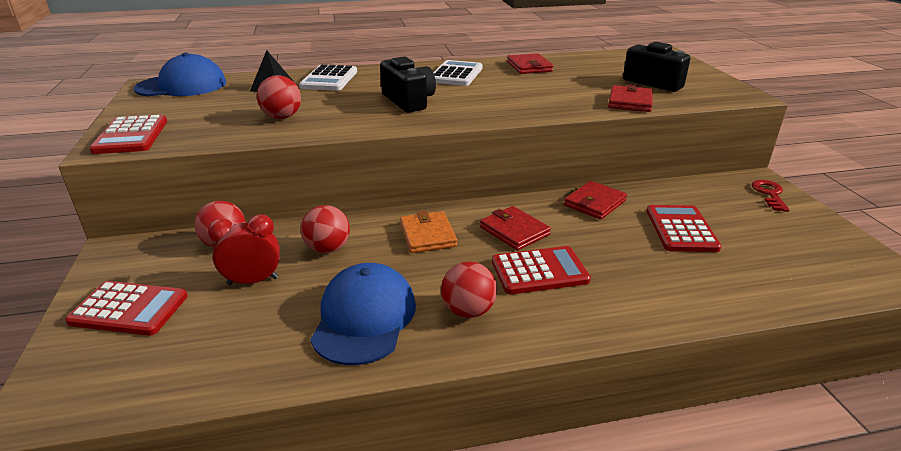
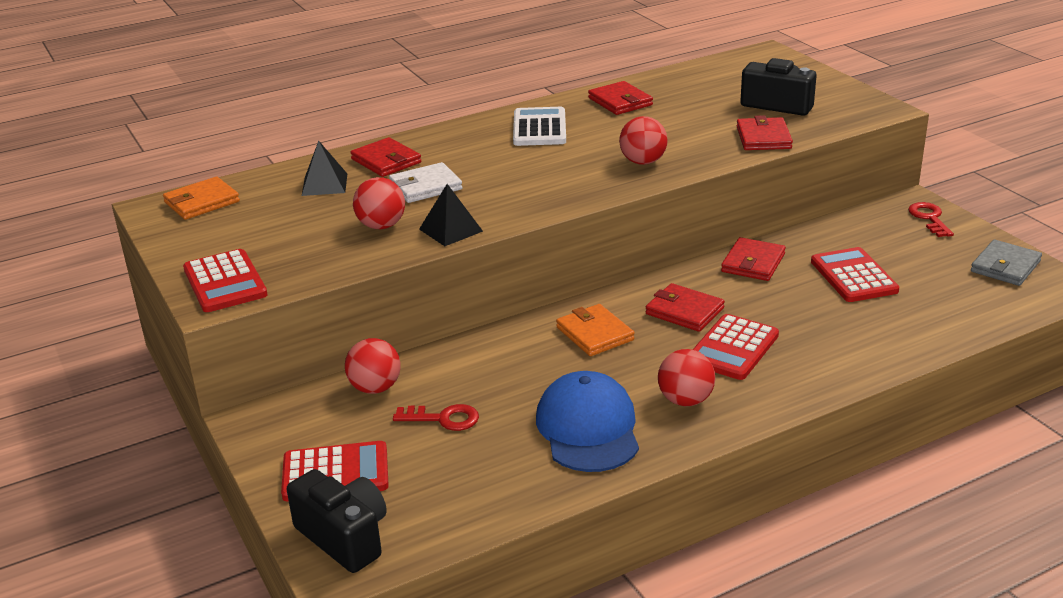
camera: 15 degrees left, 0 degrees up
(182, 86) = (202, 202): blue cap -> orange wallet
(253, 281) = (443, 419): red clock -> red key
(328, 249) = (496, 370): red ball -> red ball (643, 162)
(329, 79) = (386, 161): white calculator -> red wallet
(329, 127) = (451, 230): none -> black pyramid
(340, 98) = (425, 187): none -> white wallet
(409, 101) = (513, 178): black camera -> black camera (344, 537)
(539, 271) = (733, 348): red calculator -> red calculator turned 150 degrees clockwise
(836, 247) = (1005, 266): none -> grey wallet

